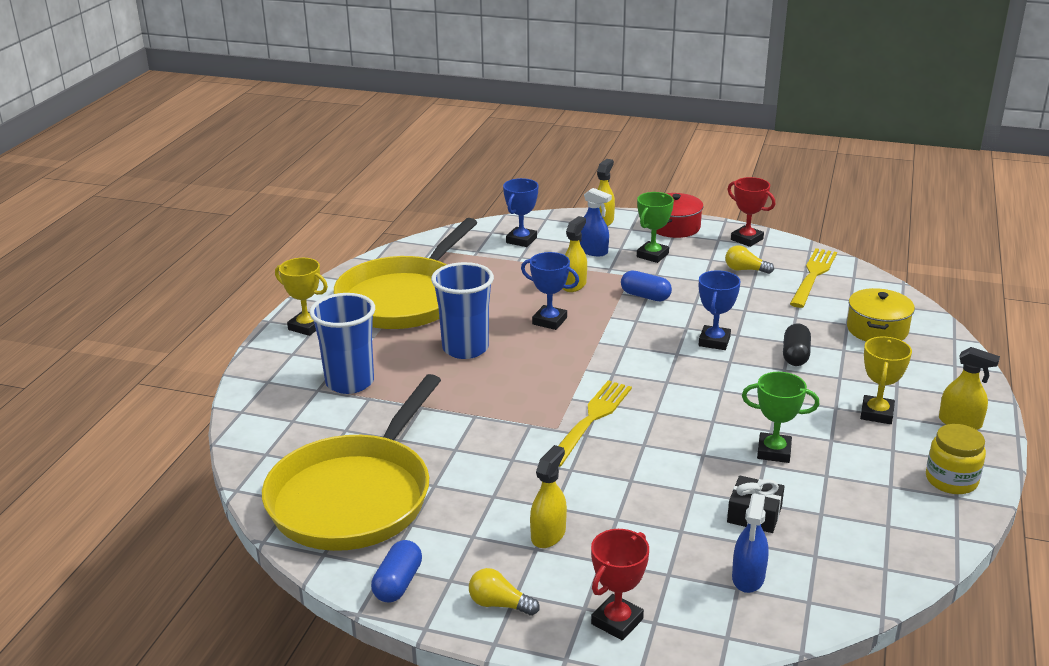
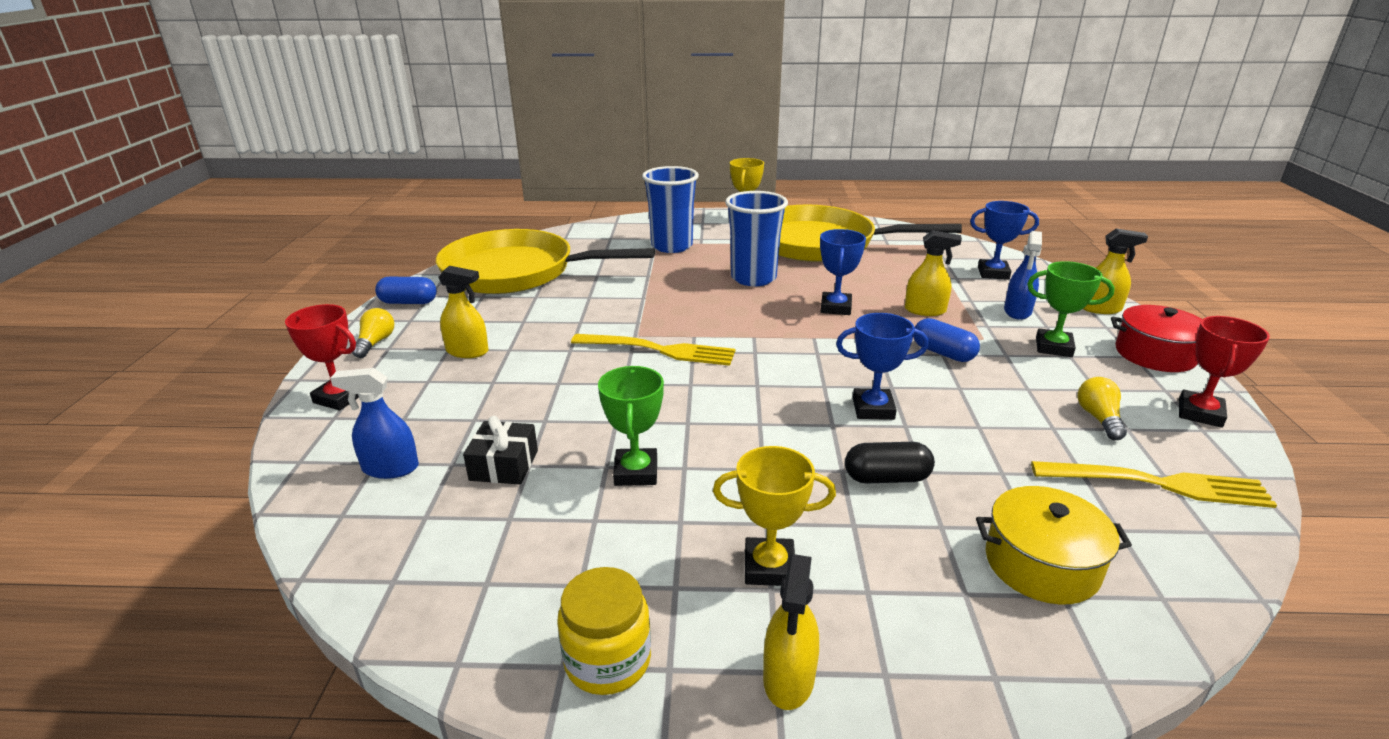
camera: 75 degrees right, 0 degrees up
(645, 296) = (943, 353): blue capsule -> blue capsule turned 60 degrees counterclockwise

